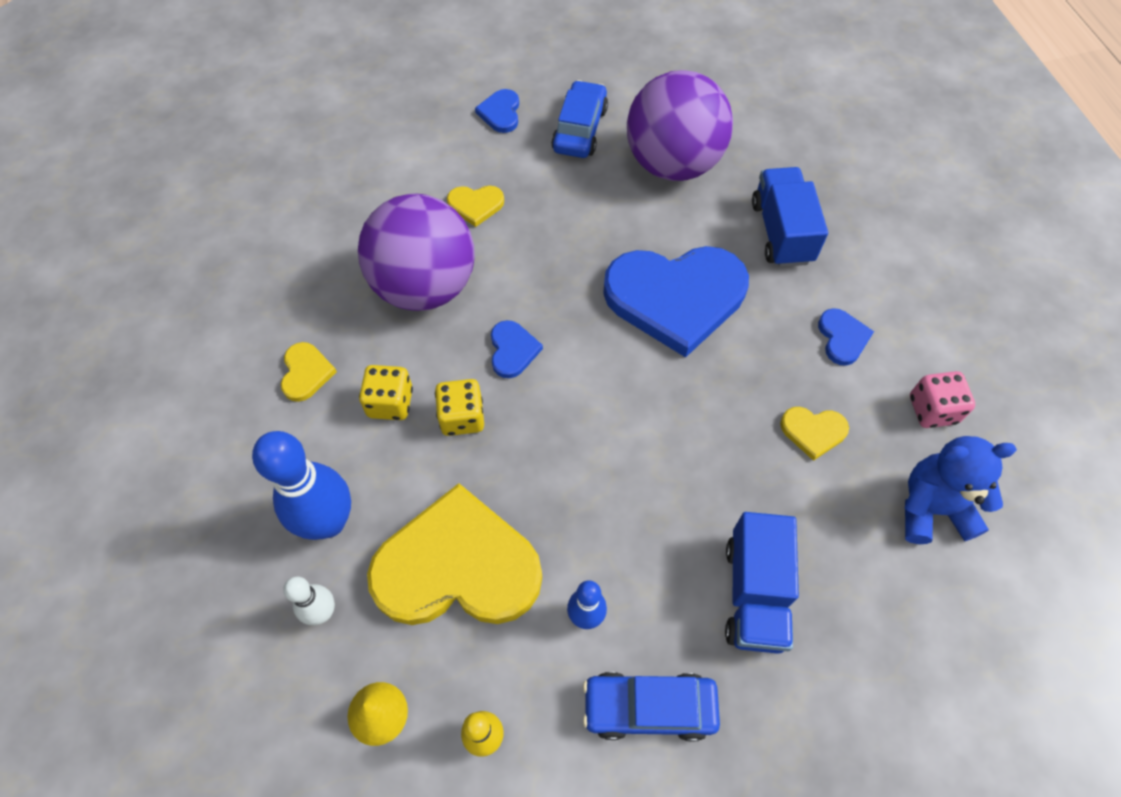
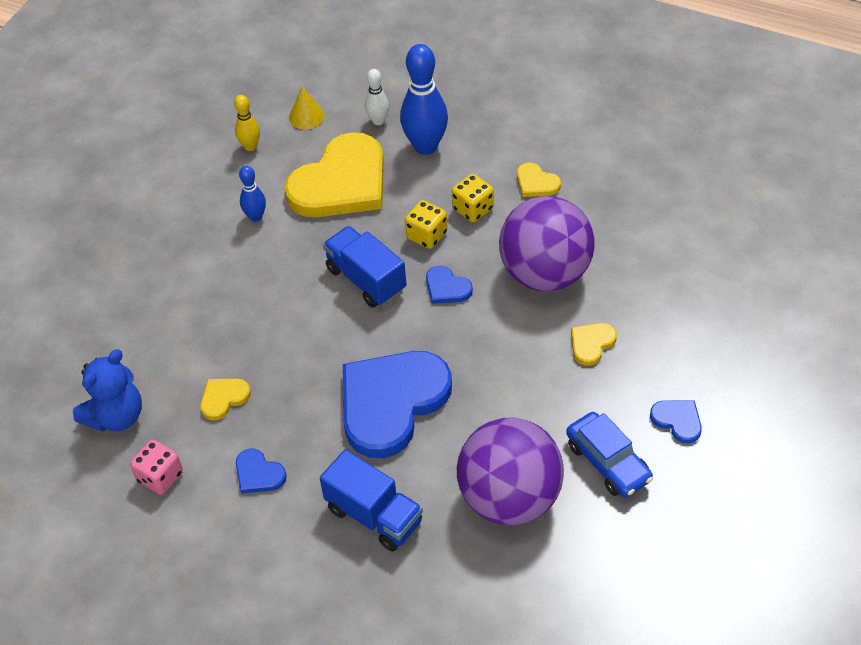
camera: 135 degrees right, 10 degrees down
(649, 708) = (187, 212): blue car -> none
(755, 593) = (180, 293): blue truck -> blue truck (366, 279)

